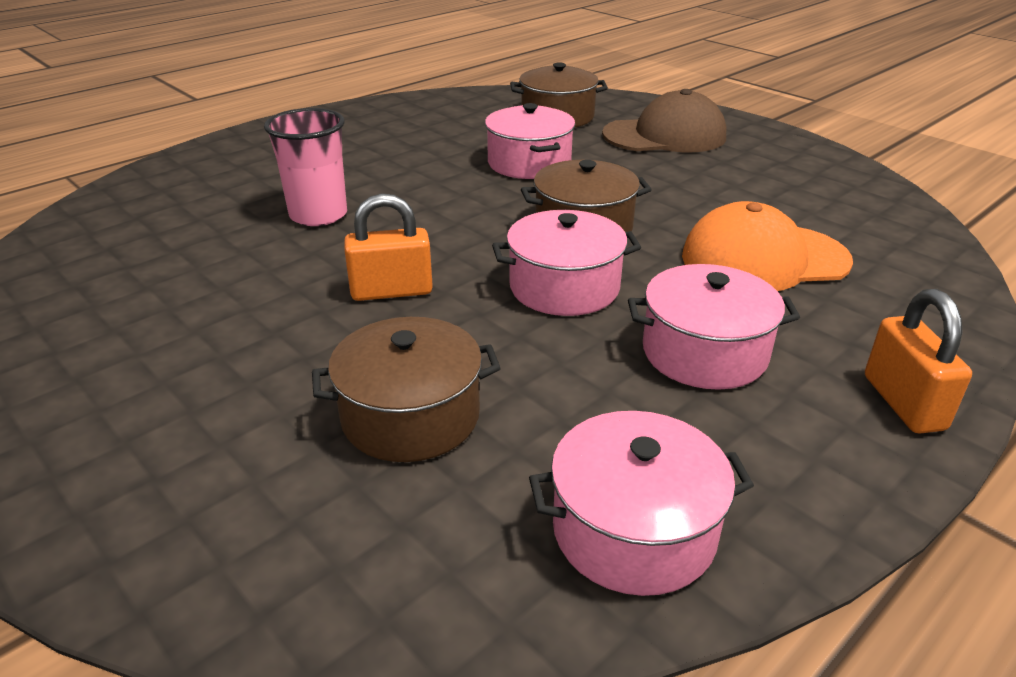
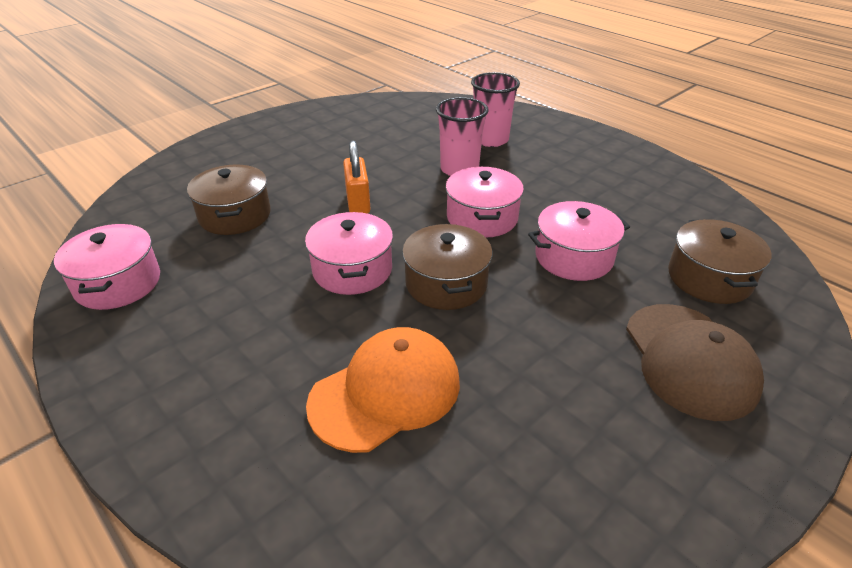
camera: 90 degrees right, 5 degrees up
(238, 191) = (491, 140): none -> pink cup
(704, 352) = (254, 330): pink pot -> pink pot (482, 218)
(764, 259) = (386, 392): orange cap -> orange cap turned 60 degrees clockwise
(903, 403) = (156, 431): orange padlock -> none

